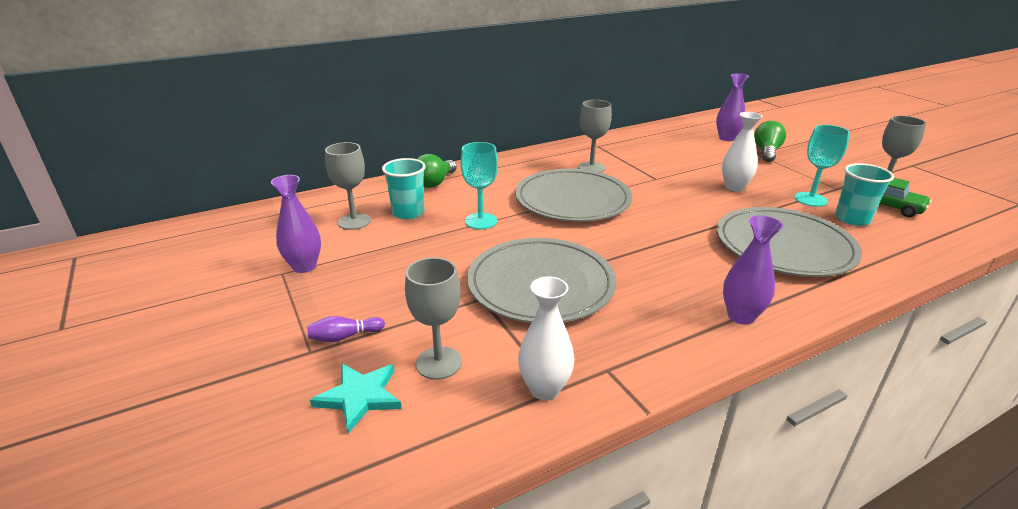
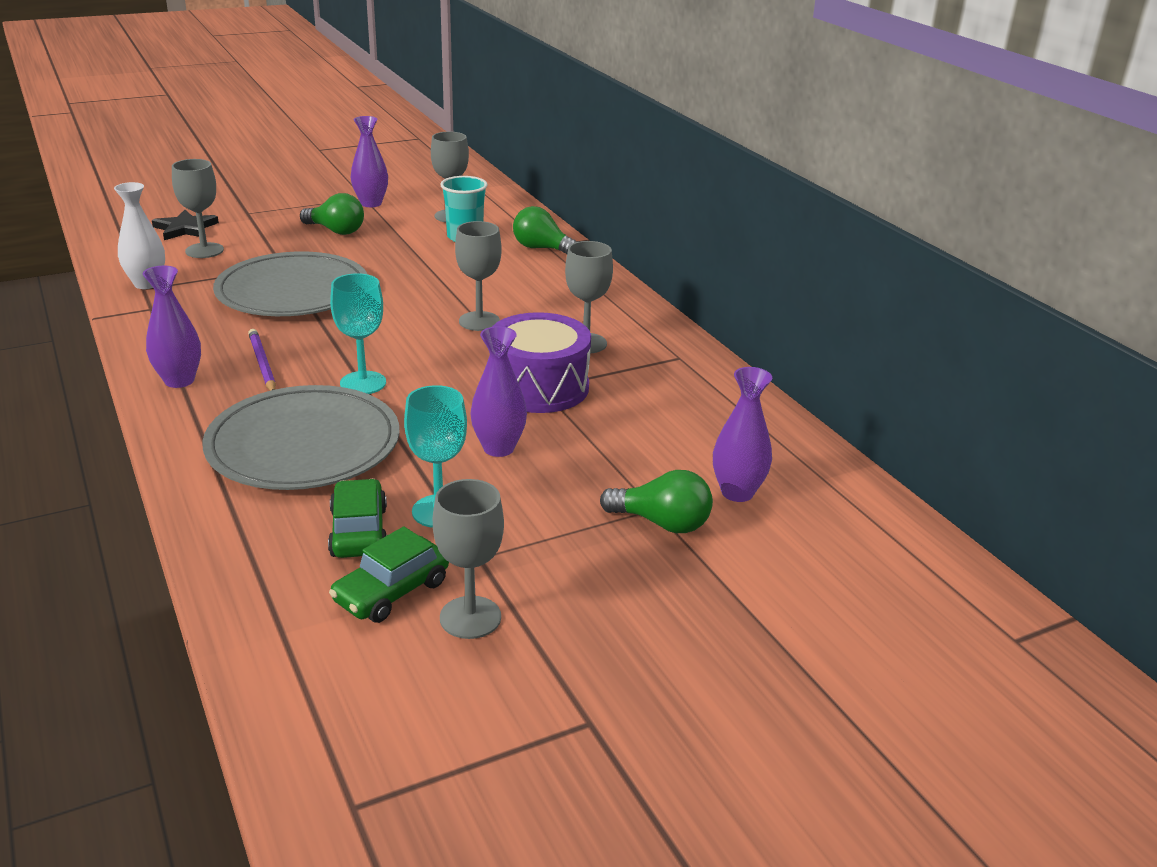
camera: 90 degrees right, 0 degrees up
(344, 336) = (258, 221): purple bowling pin -> none
(359, 397) = (185, 228): turquoise star -> black star
(384, 279) = (336, 231): none -> green light bulb
(481, 221) = (435, 269): turquoise goblet -> turquoise goblet (363, 383)
(572, 200) = (479, 321): grey plate -> grey goblet
(656, 179) = (539, 387): none -> purple drum
(686, 279) = (262, 364): none -> purple pencil
(734, 187) = (498, 448): white vase -> purple vase
(852, 219) = (359, 531): turquoise cup -> green car

